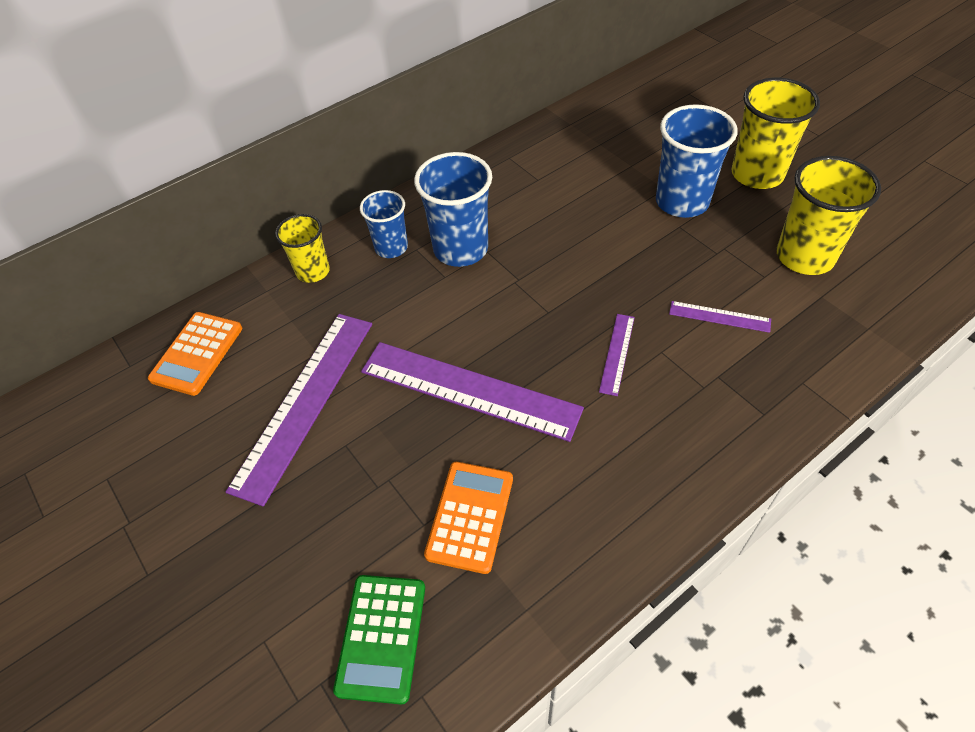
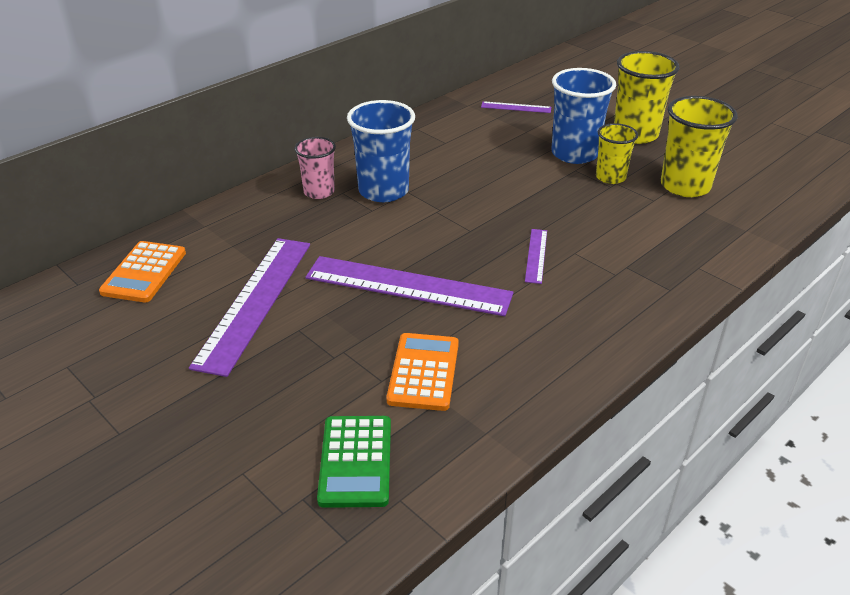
camera: 10 degrees left, 15 degrees down
(313, 271) = (247, 211): yellow cup -> yellow cup (610, 177)
(391, 247) = (319, 192): blue cup -> pink cup
(719, 317) = (620, 227): purple ruler -> purple ruler (516, 107)

